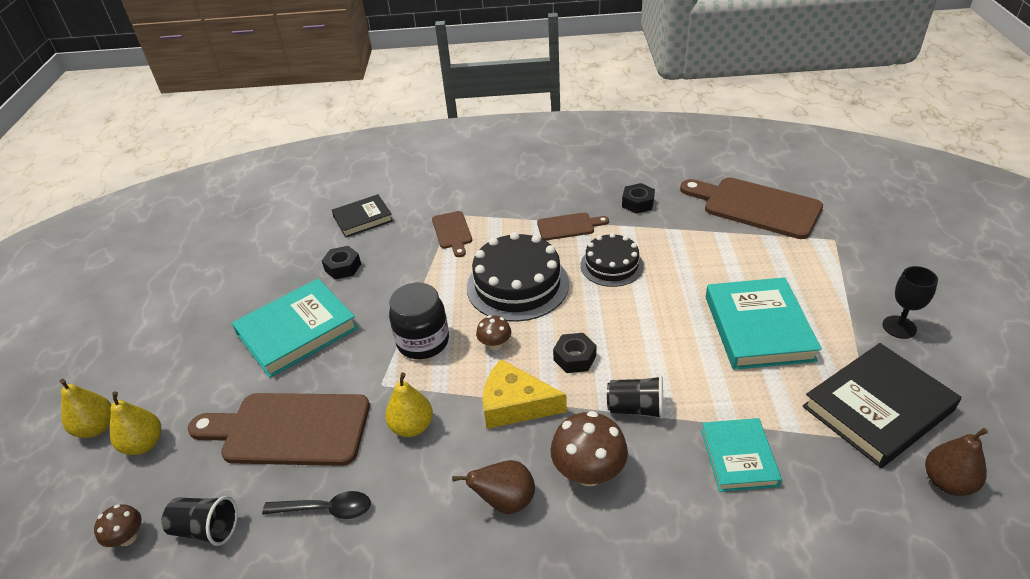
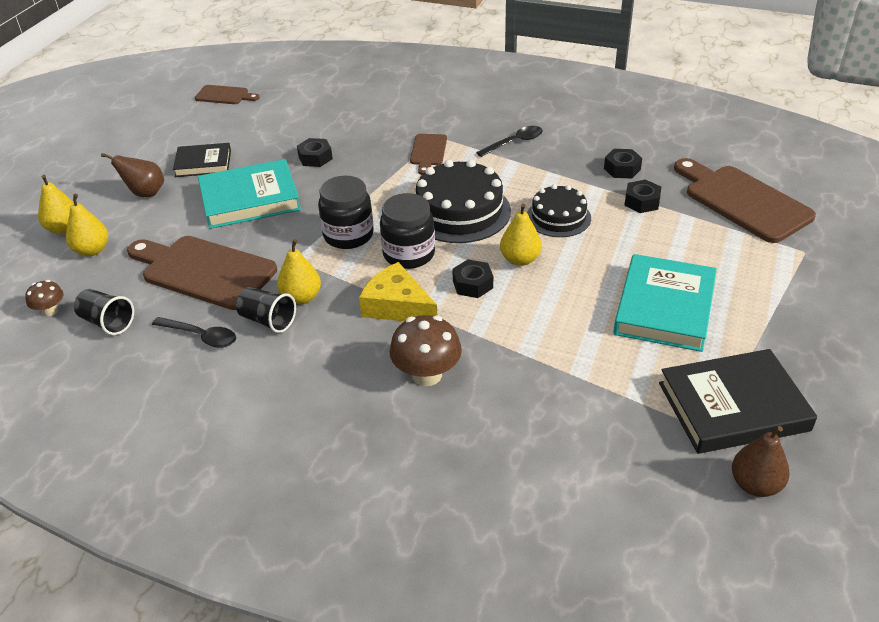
camera: 20 degrees right, 0 degrees up
(363, 219) = (355, 121): black book -> black book (203, 163)
(495, 344) = (409, 254): brown mushroom -> black jar
(505, 501) = (343, 374): brown pear -> brown pear (145, 193)
(527, 202) = (514, 142): none -> black spoon
(568, 226) = (540, 173): brown cutting board -> brown cutting board (224, 95)
(603, 318) = (520, 259): none -> yellow pear
(635, 408) = (501, 339): black cup -> black cup (268, 320)
(674, 230) = (642, 202): none -> black nut
(739, 457) = (568, 404): turquoise book -> none
(899, 327) = (812, 346): black goblet -> none

